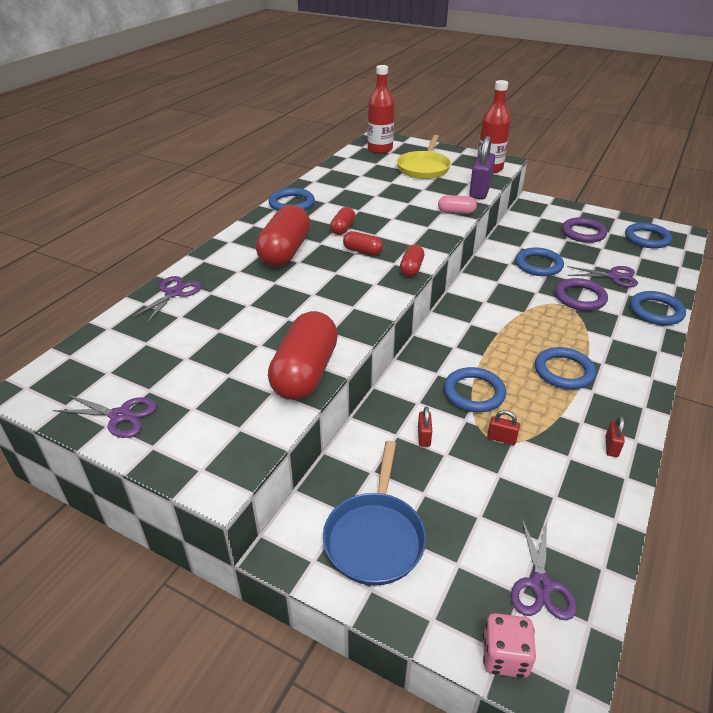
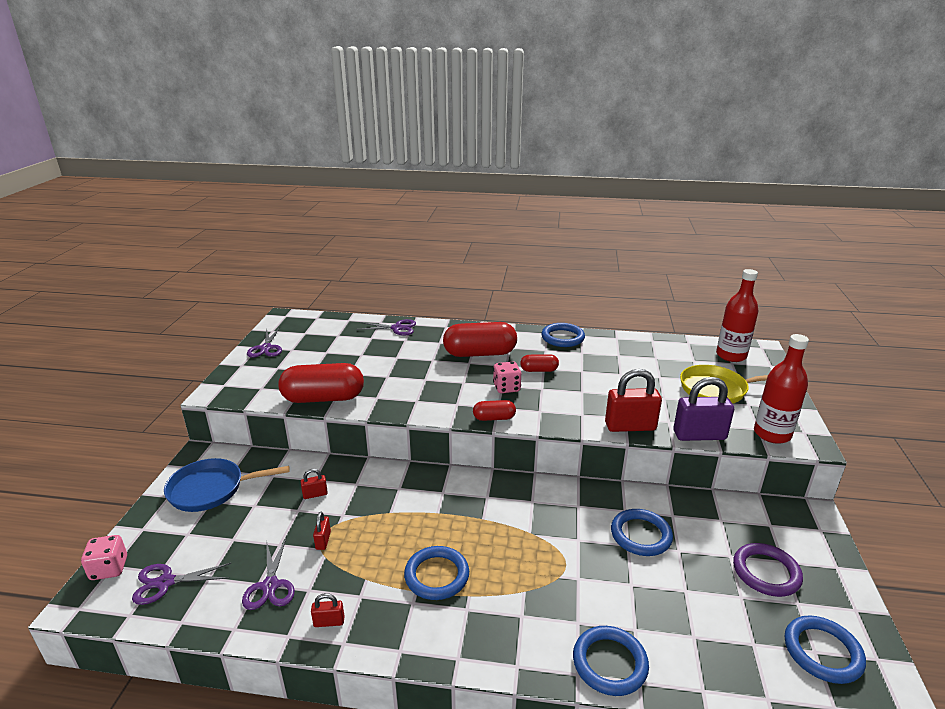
camera: 70 degrees right, 10 degrees down
(363, 251) = (506, 388): red capsule -> pink dice
(456, 212) = (630, 426): pink capsule -> red padlock
(474, 393) = (379, 515): blue ring -> none
(580, 297) = (591, 580): purple ring -> none
(614, 276) = (669, 612): purple scissors -> purple scissors (270, 586)

